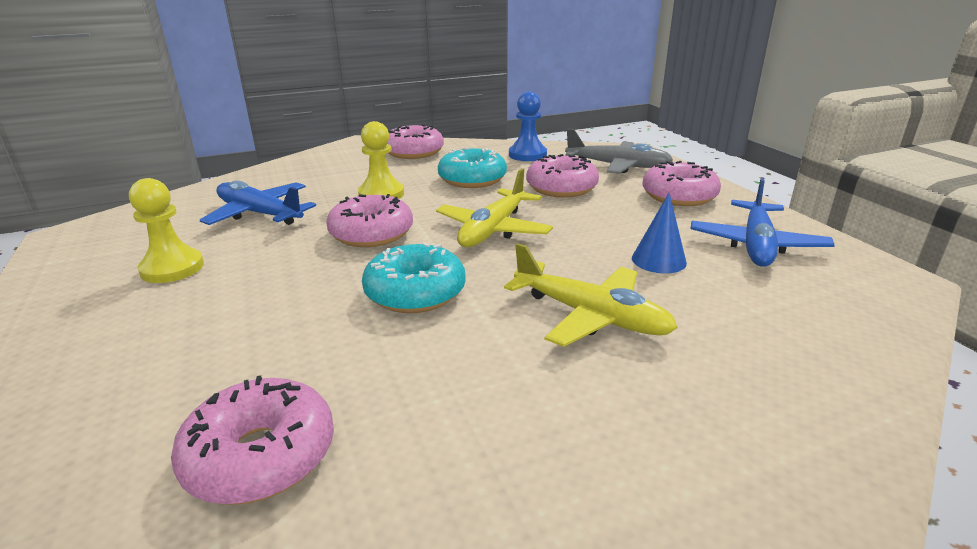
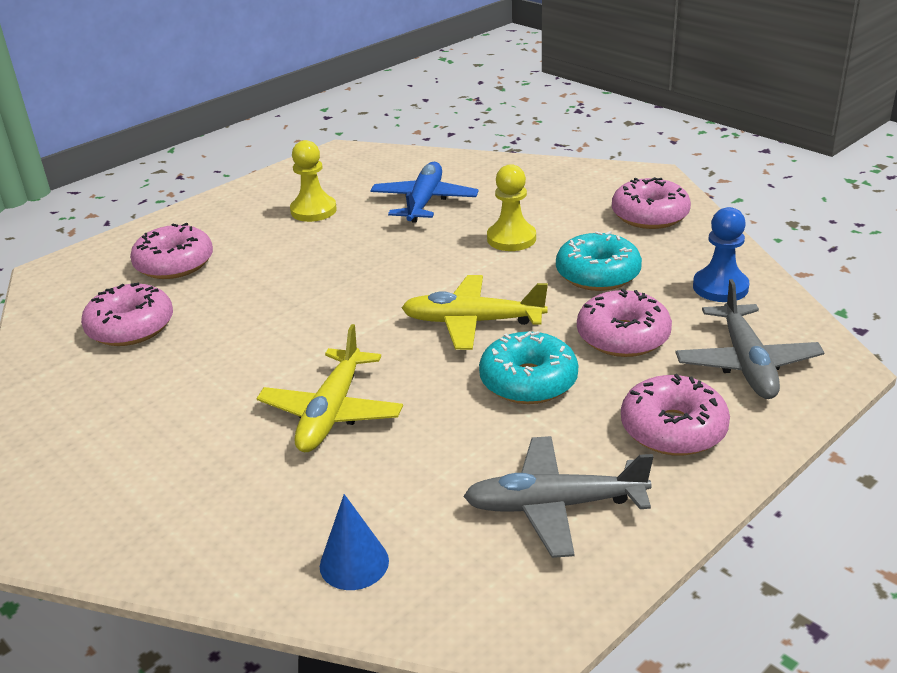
camera: 70 degrees right, 5 degrees up
(371, 233) = (421, 264): pink donut -> pink donut (174, 264)
(415, 293) = (328, 318): turquoise donut -> turquoise donut (528, 381)
(658, 260) = (466, 436): blue cone -> blue cone (354, 563)
(756, 244) = (555, 505): blue plane -> grey plane

